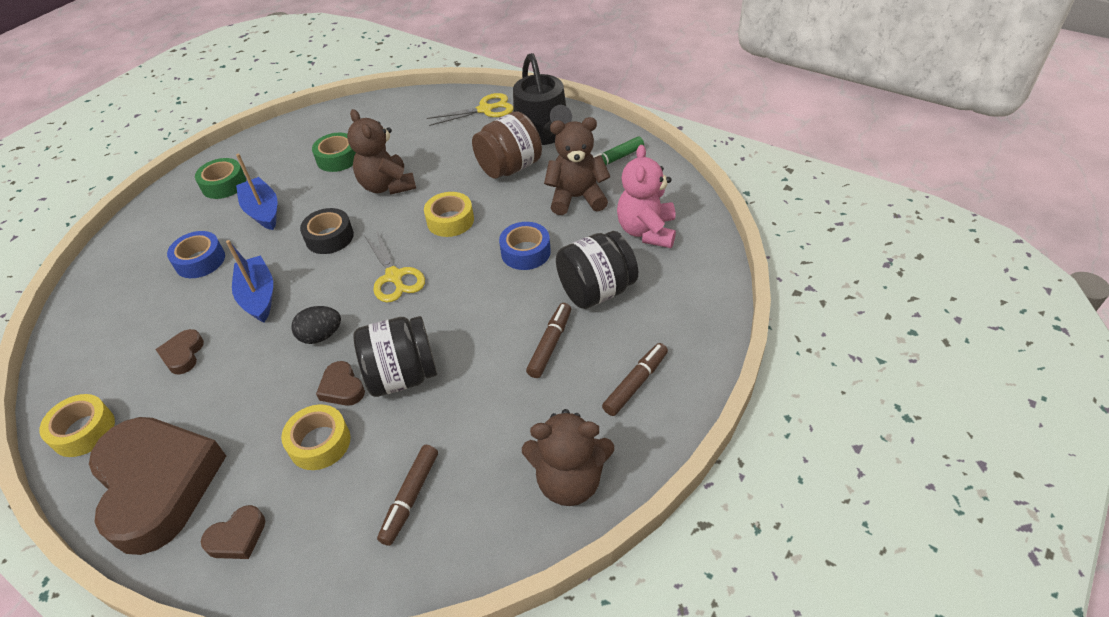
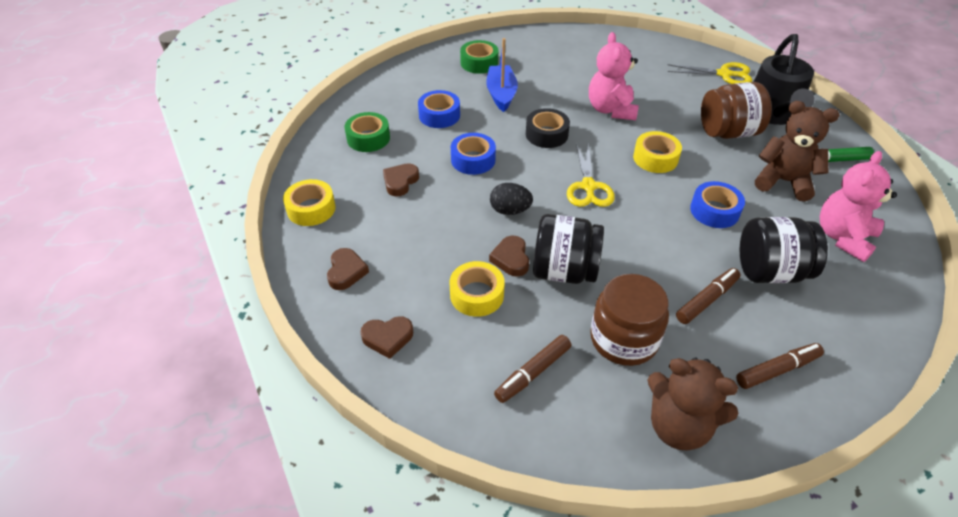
camera: 25 degrees right, 0 degrees up
(158, 485) = (346, 272): brown heart -> brown heart, size x0.40
(258, 296) = (473, 160): blue boat -> blue tape
(338, 158) = (577, 73): green tape -> green tape (368, 138)
(387, 186) = (611, 110): brown teddy bear -> pink teddy bear
(487, 419) = (624, 339): none -> brown jar

